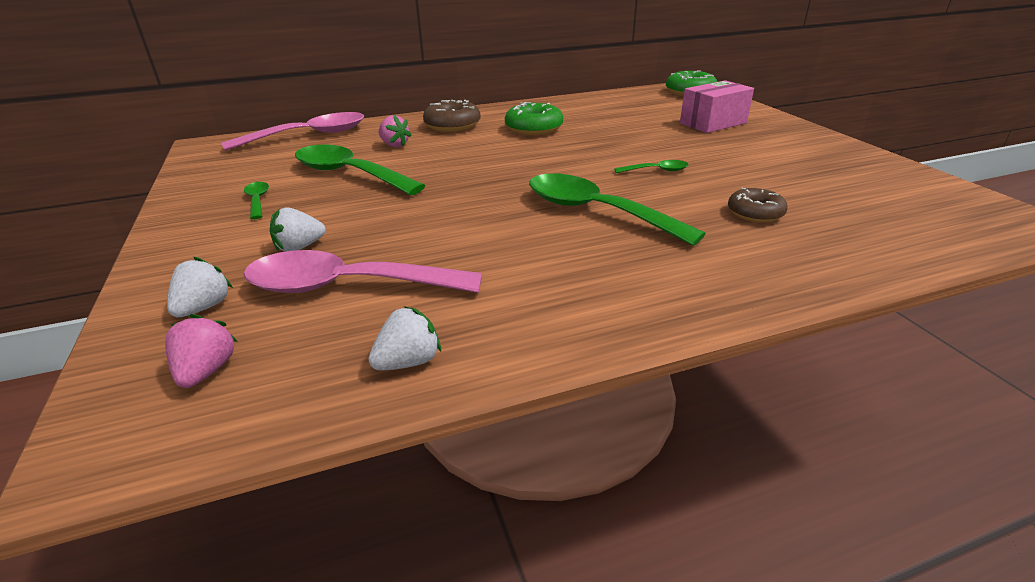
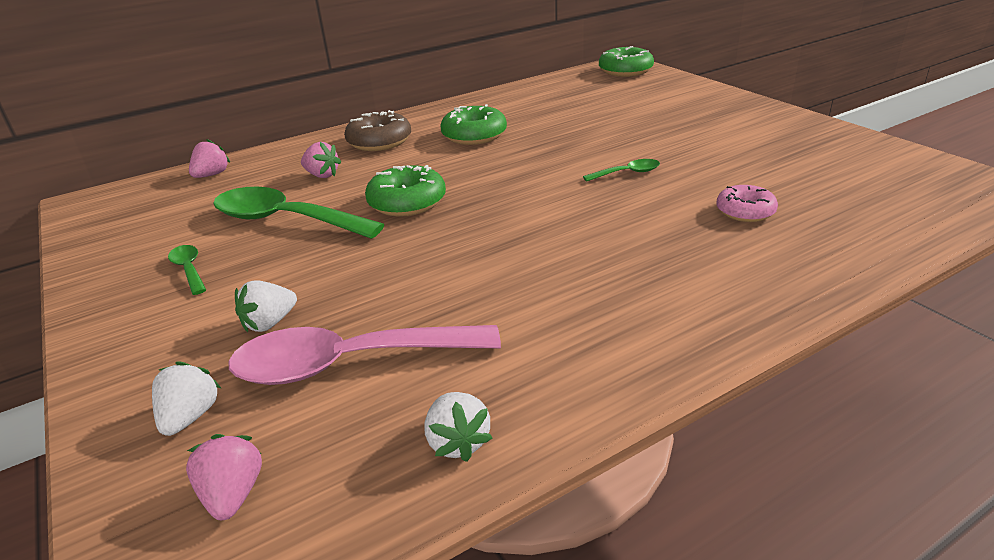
camera: 10 degrees left, 0 degrees up
(309, 136) = (212, 175): pink spoon -> pink strawberry
(408, 362) = (458, 442): white strawberry -> white strawberry turned 120 degrees clockwise
(454, 172) = (407, 202): none -> green donut
(596, 212) = (583, 231): green spoon -> none
(713, 123) = (664, 107): pink box -> none
(755, 213) = (745, 211): brown donut -> pink donut

